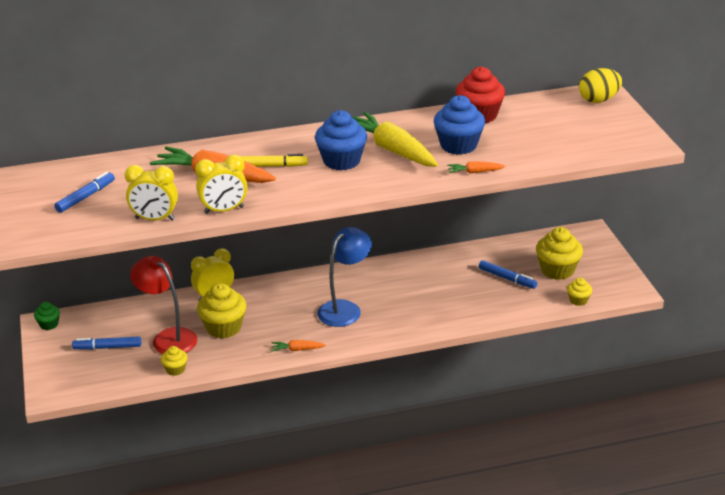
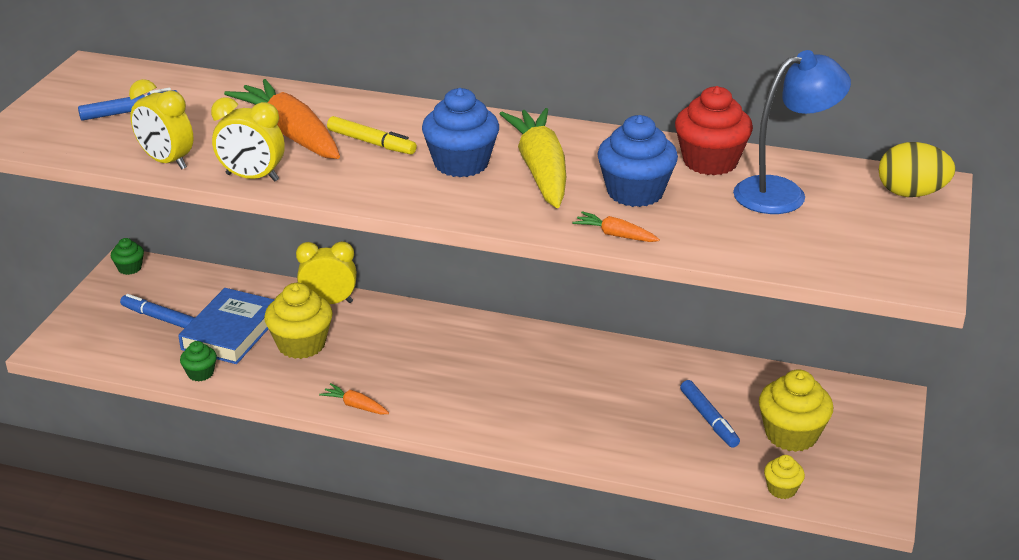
camera: 30 degrees right, 0 degrees up
(168, 337) = (231, 332): red lamp -> blue book
(175, 369) = (200, 373): yellow cupcake -> green cupcake
(345, 309) = (462, 377): blue lamp -> blue lamp (783, 193)

